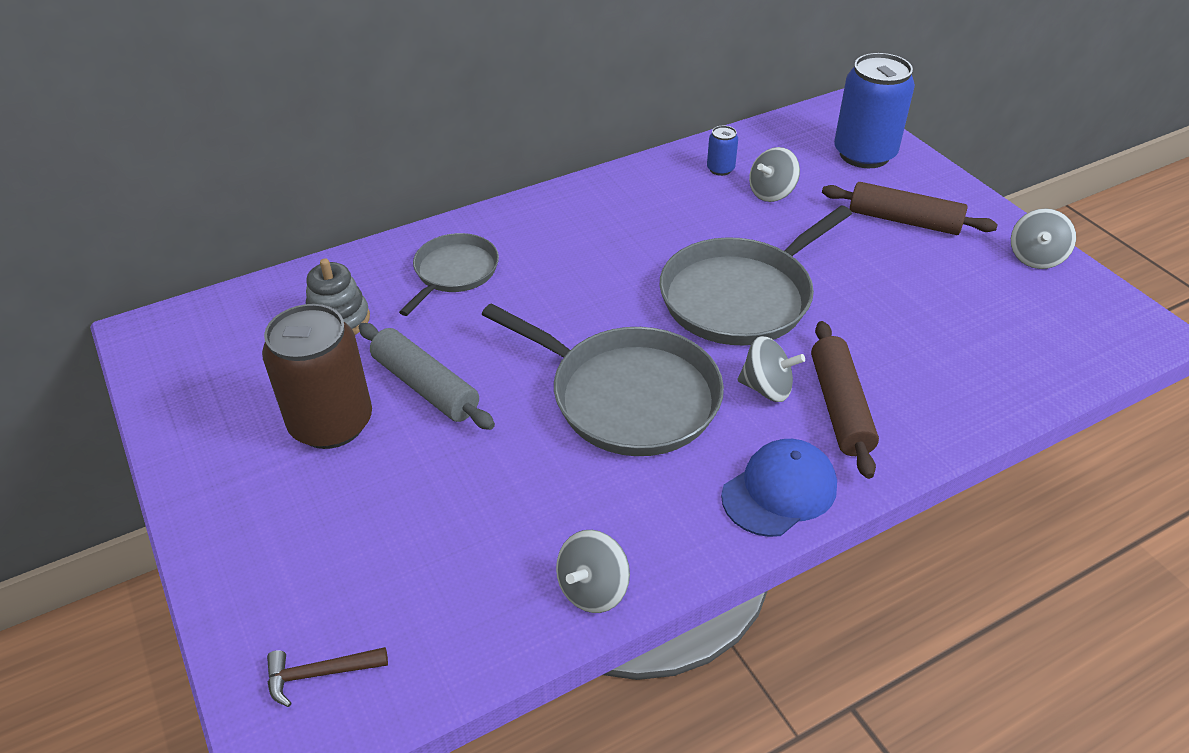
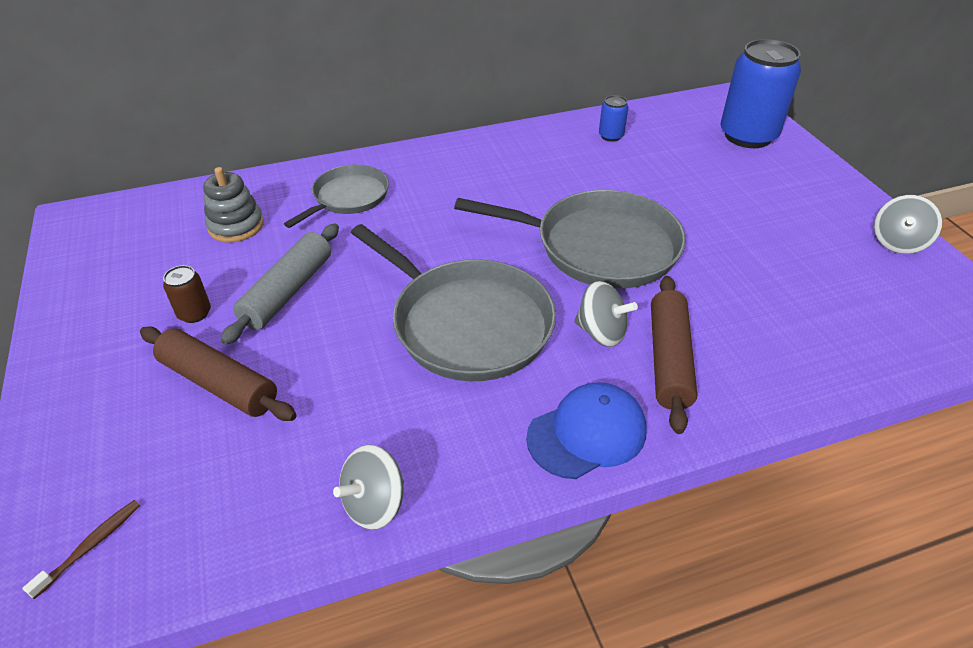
camera: 10 degrees right, 0 degrees up
(319, 674) = (90, 546): brown hammer -> brown toothbrush
(331, 423) = (194, 313): brown can -> brown can, size x0.44
(425, 386) = (287, 291): grey rolling pin -> grey rolling pin turned 60 degrees clockwise
(741, 297) = (599, 246): grey pan -> grey pan turned 135 degrees counterclockwise
(771, 193) = (652, 160): grey spinning top -> none
(904, 220) = (773, 196): brown rolling pin -> brown rolling pin (219, 384)

